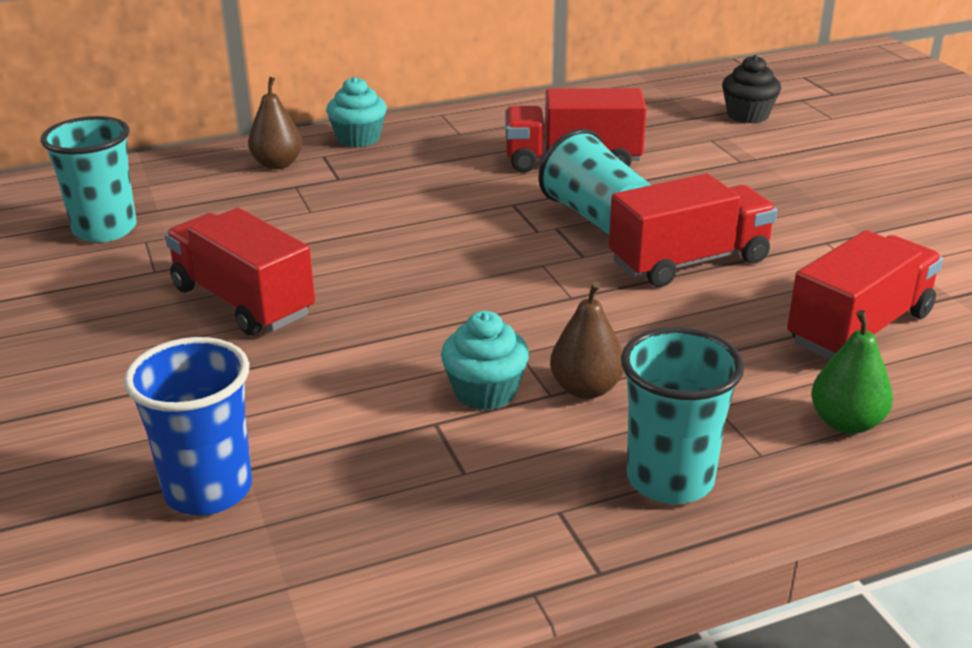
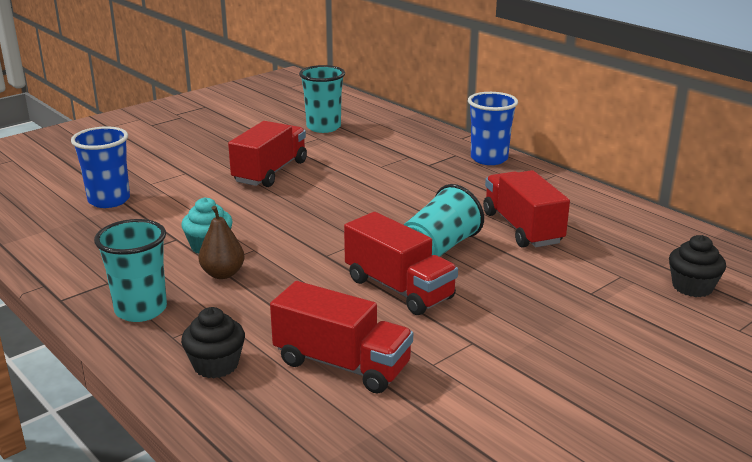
camera: 70 degrees right, 5 degrees down
(277, 164) = (432, 146): brown pear -> none
(358, 138) = (489, 159): turquoise cupcake -> blue cup
(846, 423) = (216, 365): green pear -> black cupcake

